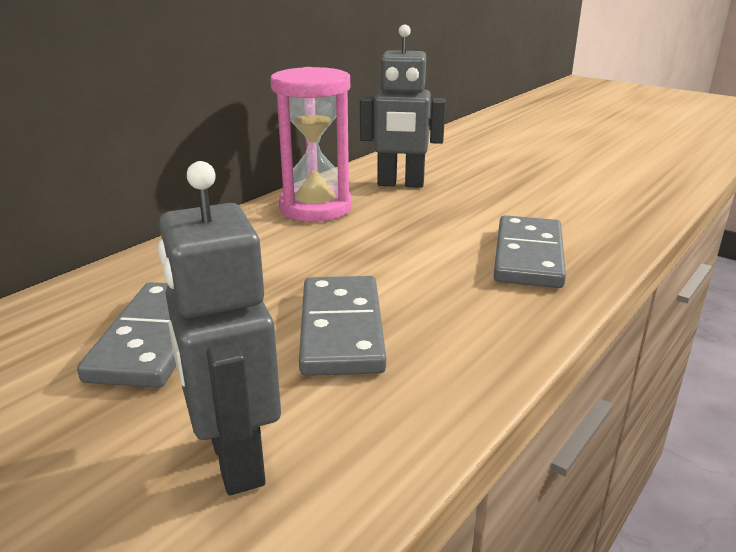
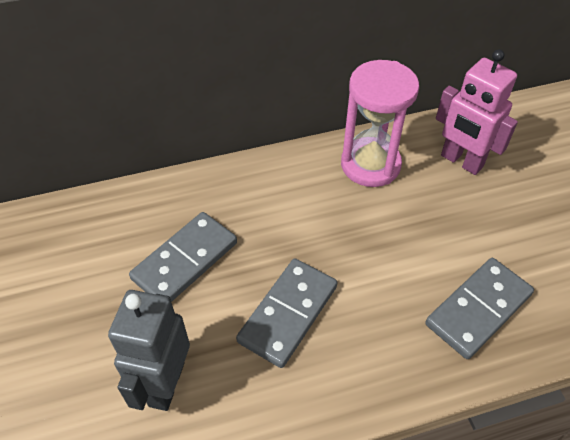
camera: 35 degrees right, 25 degrees up
(400, 184) = (461, 161): grey robot -> pink robot

